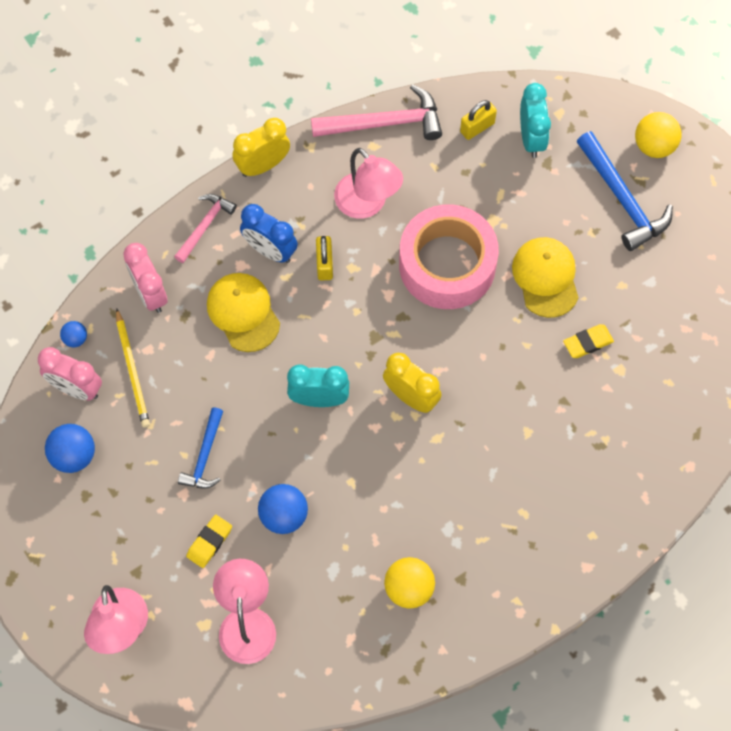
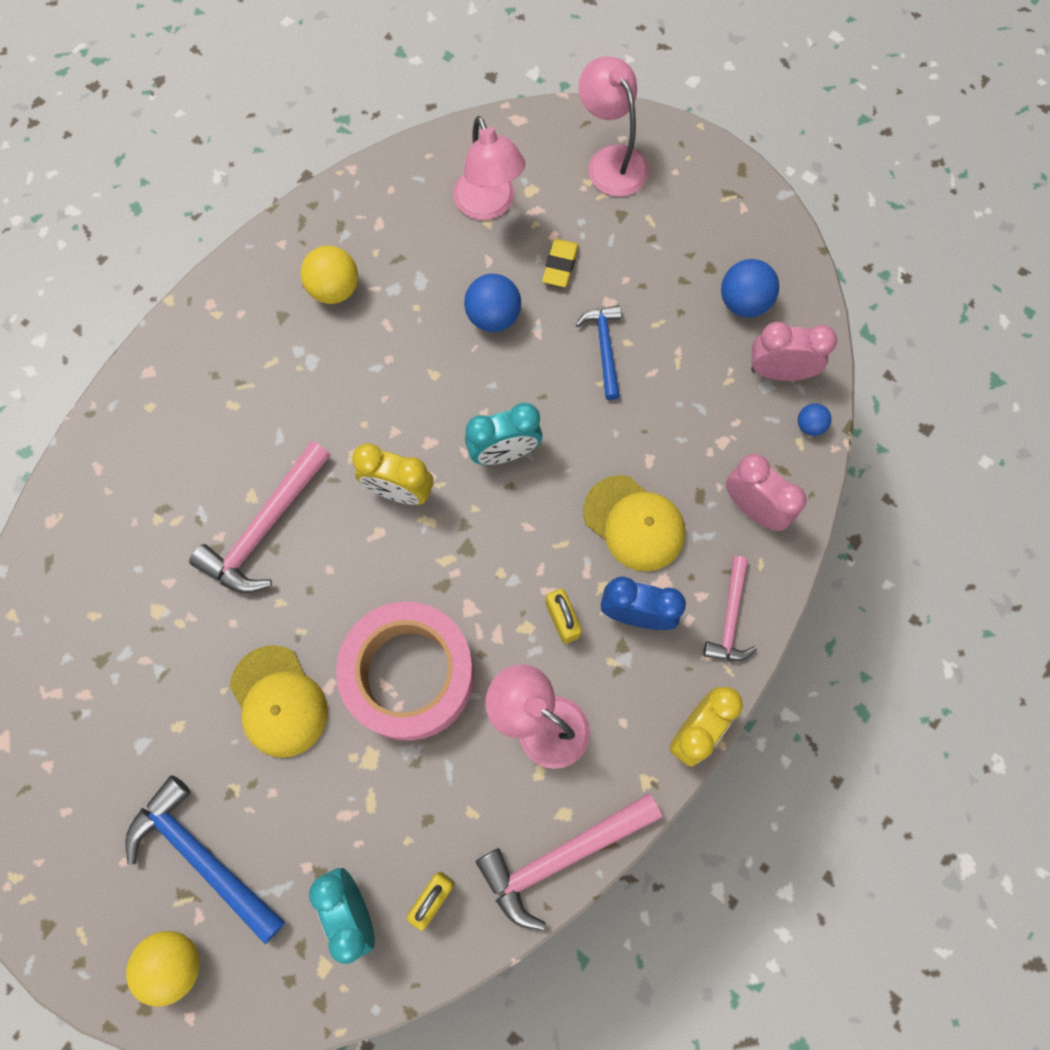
camera: 160 degrees right, 5 degrees up
(132, 370) = (727, 412): yellow pencil -> none
(523, 404) = (265, 527): none -> pink hammer
(588, 343) = (204, 632): yellow eraser -> none

